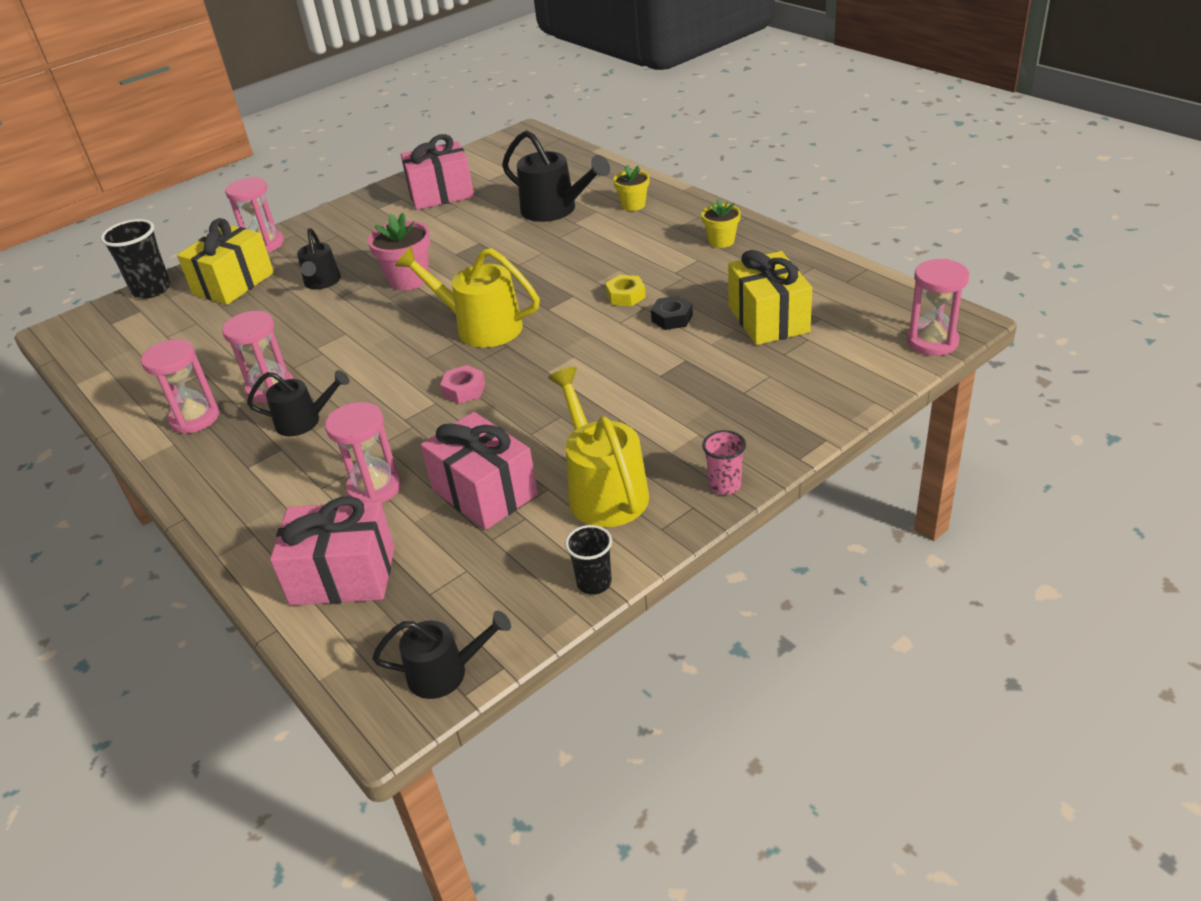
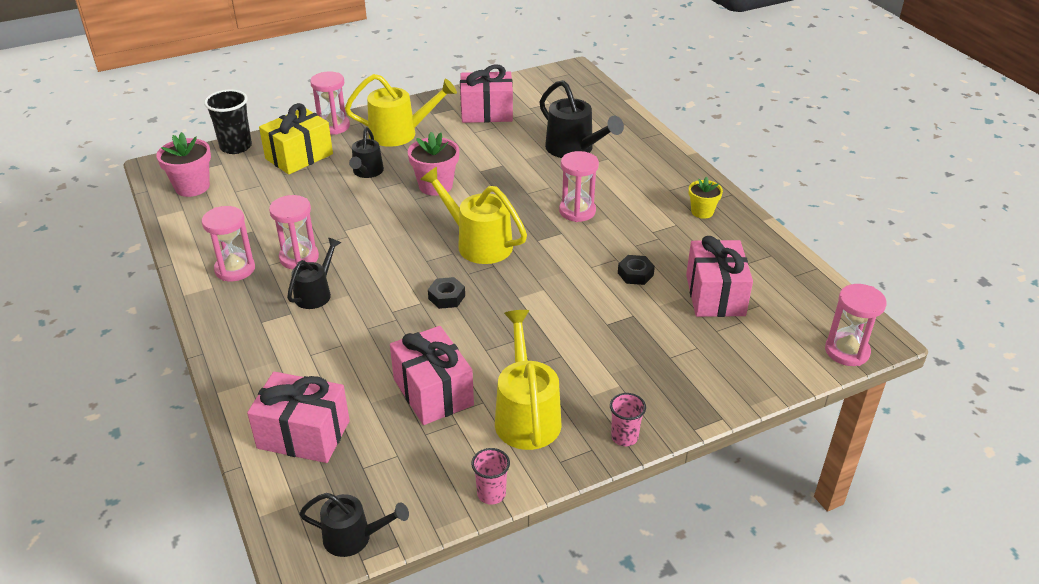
camera: 10 degrees right, 0 degrees up
(111, 343) = (192, 187): none -> pink flower pot
(304, 421) = (316, 293): black watering can -> black watering can turned 75 degrees counterclockwise
(347, 235) = (400, 133): none -> yellow watering can
(374, 488) = (350, 365): pink hourglass -> pink hourglass (577, 211)
(464, 390) = (446, 297): pink nut -> black nut
(594, 583) = (491, 494): black cup -> pink cup
(625, 296) = (604, 244): yellow nut -> none
(633, 205) = (640, 160): yellow flower pot -> none
(768, 319) = (715, 295): yellow gift -> pink gift

